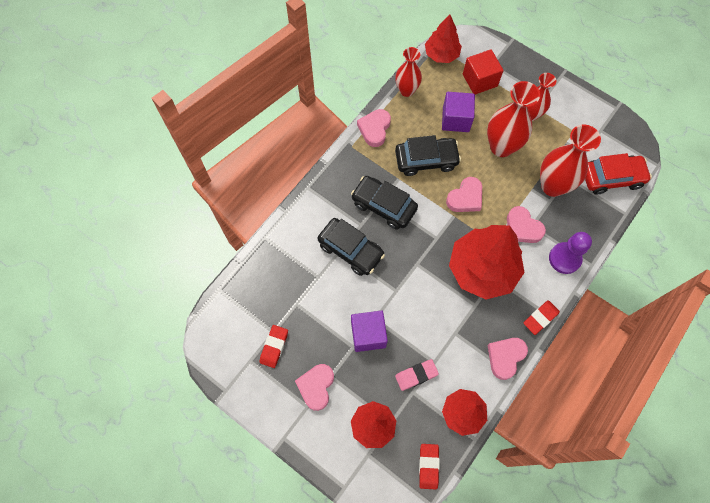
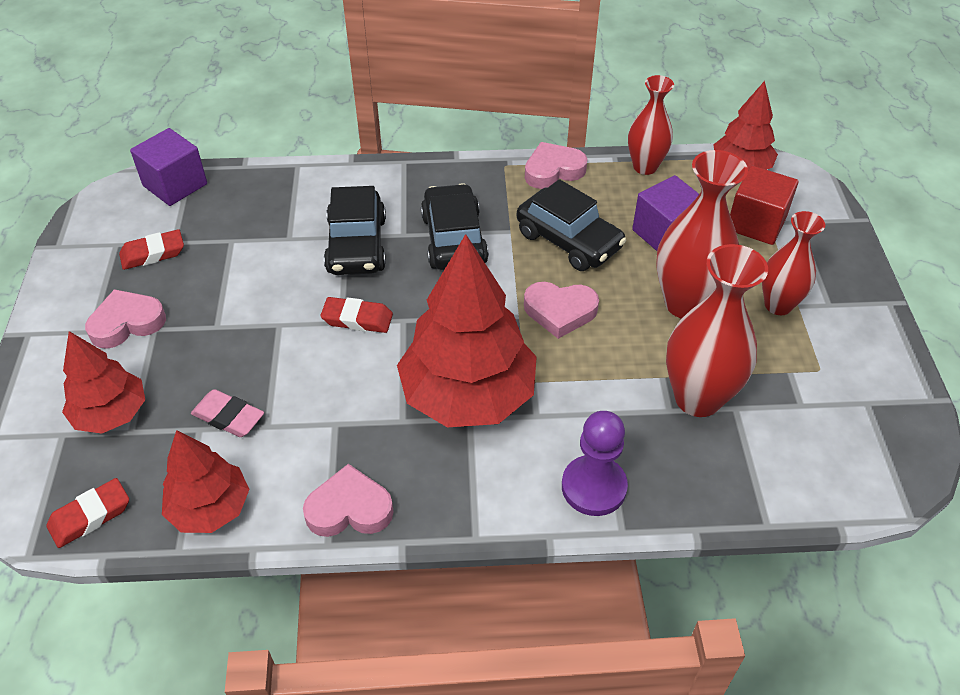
camera: 50 degrees right, 20 degrees down
(368, 334) = (248, 331): purple cube -> purple cube (175, 185)
(522, 228) = (586, 403): pink heart -> none
(540, 318) = (458, 516): red eraser -> red eraser (357, 319)
(612, 178) = (805, 466): red car -> none

